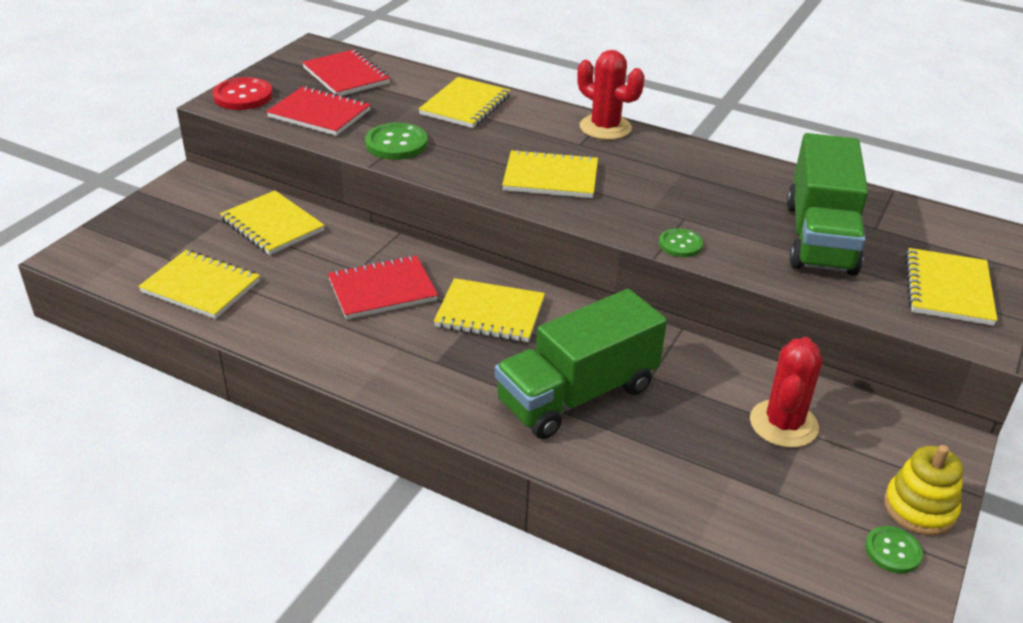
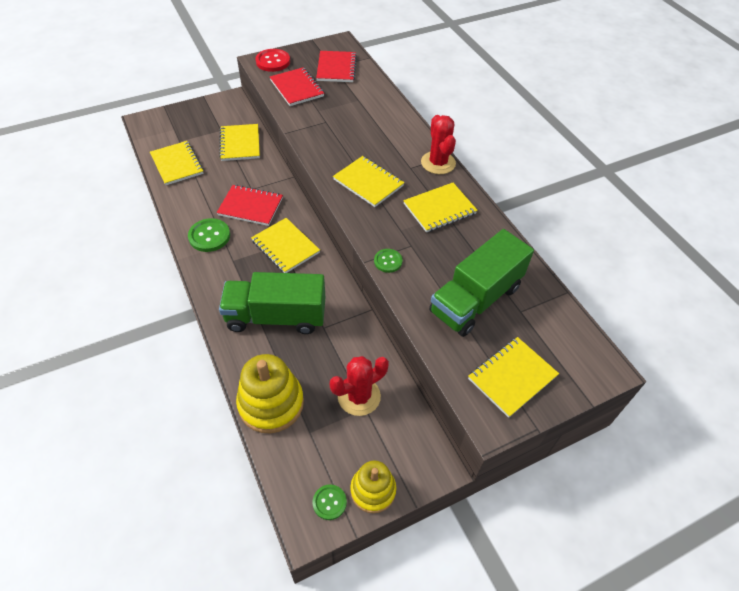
camera: 35 degrees right, 15 degrees up
(396, 144) = (313, 124): green button -> green button (209, 236)
(465, 105) = (377, 114): yellow notebook -> yellow notebook (439, 209)
(693, 491) = (271, 403): none -> yellow stacking toy

